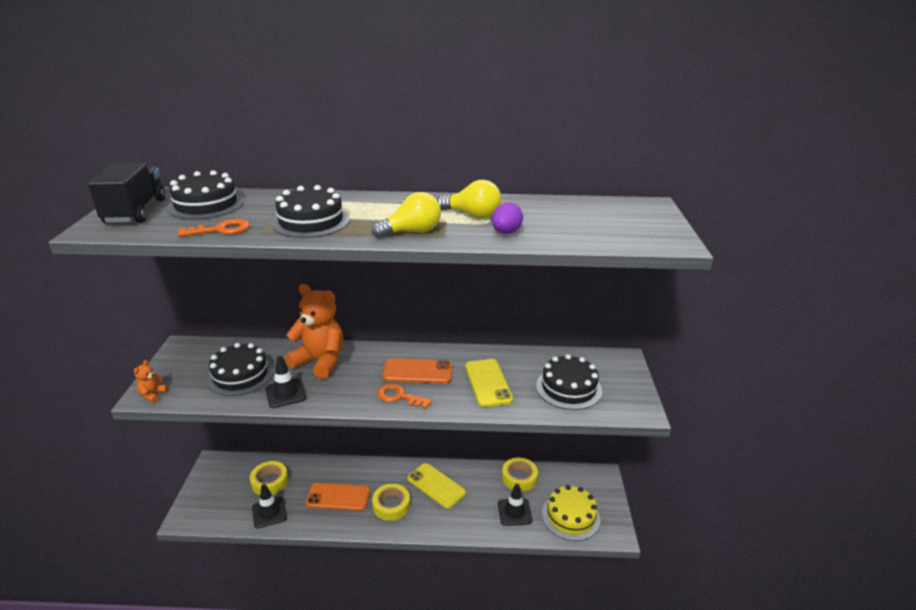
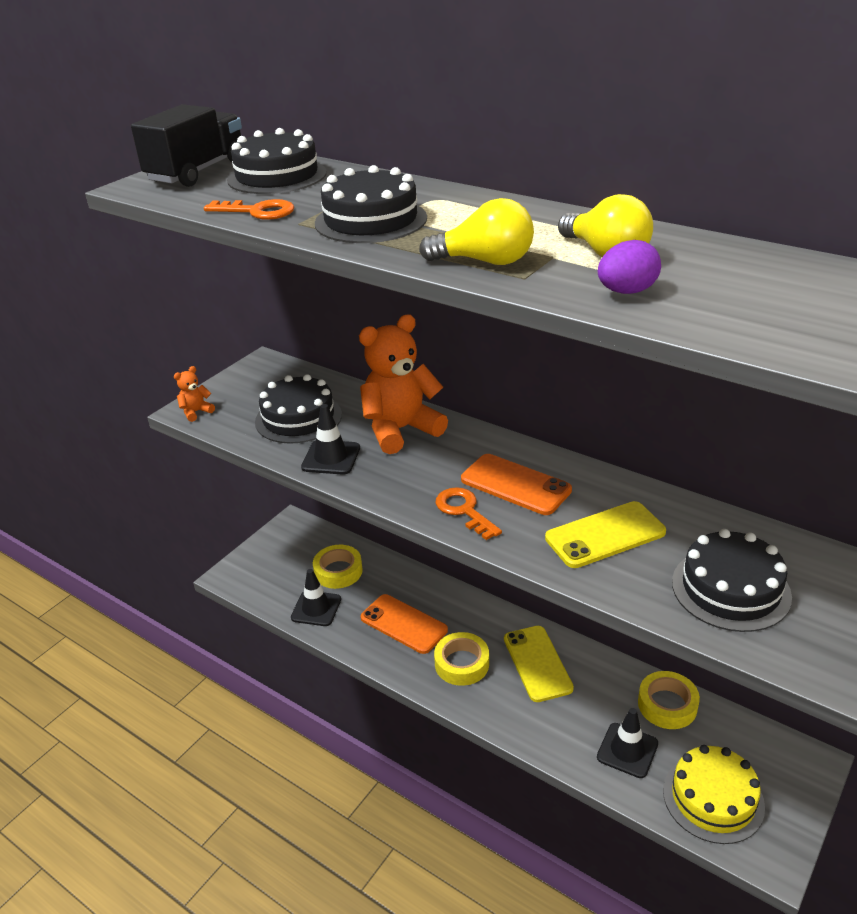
camera: 35 degrees right, 5 degrees up
(320, 361) = (400, 430): orange teddy bear -> orange teddy bear turned 90 degrees counterclockwise
(488, 383) = (605, 535): yellow phone -> yellow phone turned 45 degrees clockwise

